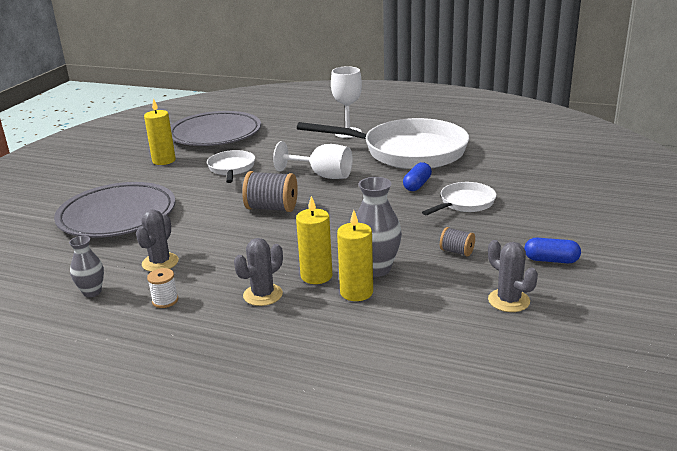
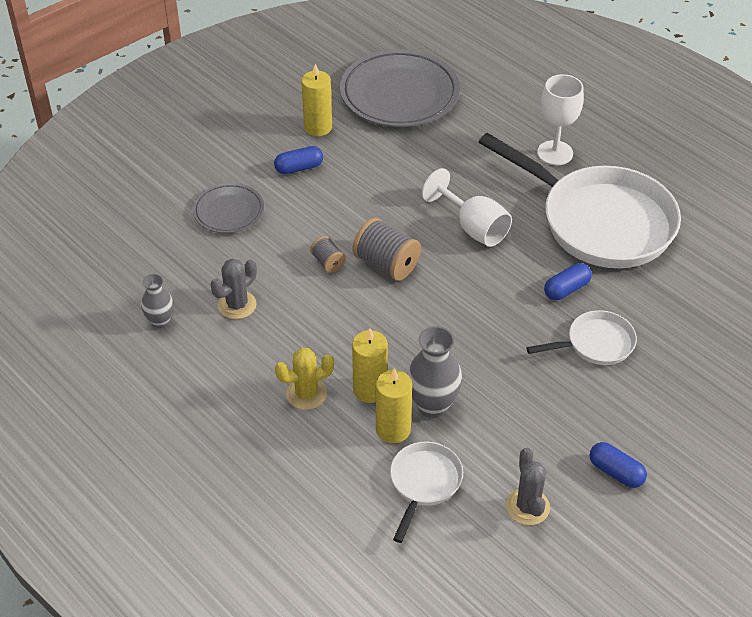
camera: 25 degrees right, 20 degrees up
(117, 216) = (228, 211): grey plate -> grey plate, size x0.54
(162, 181) = (299, 168): none -> blue capsule
(165, 300) = (217, 362): white spool -> none
(231, 169) = (382, 173): white pan -> white pan (424, 483)
(263, 295) = (306, 394): grey cactus -> yellow cactus
(456, 251) = (529, 416): grey spool -> grey spool (328, 262)

